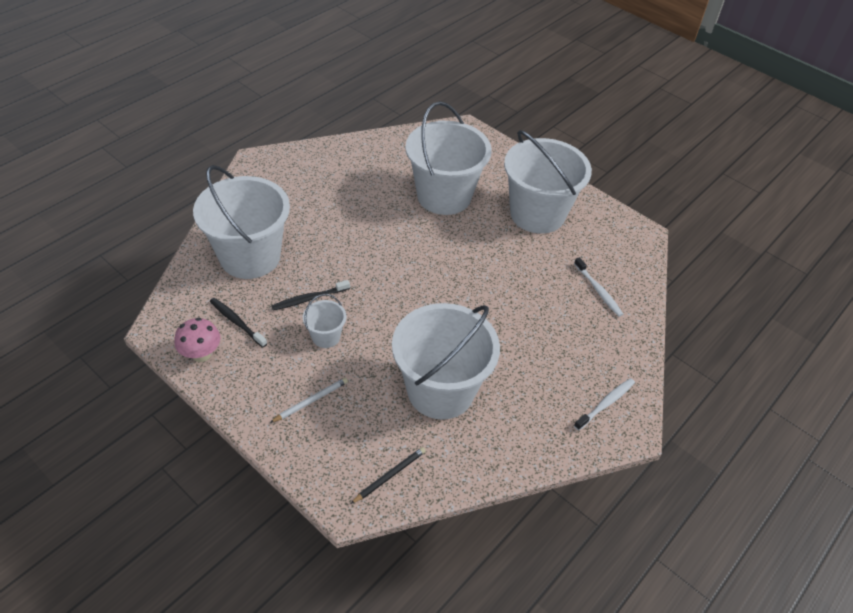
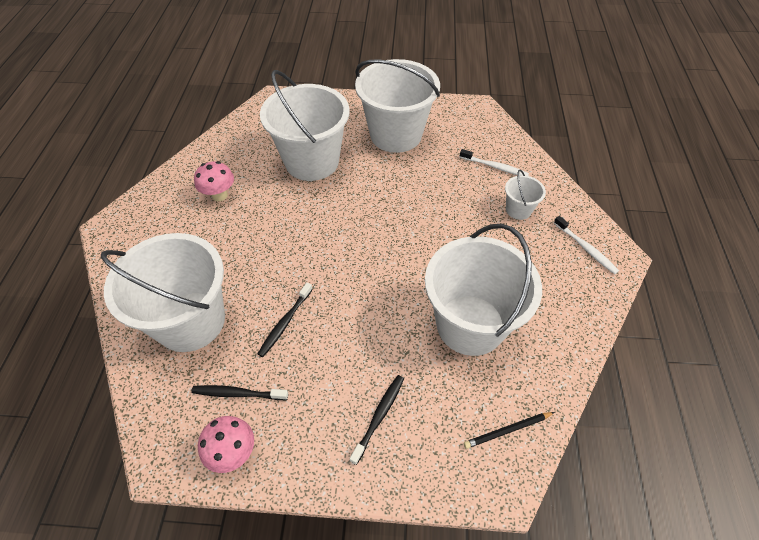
camera: 35 degrees left, 5 degrees up
(311, 401) = (379, 416): white pencil -> black toothbrush
(326, 336) = (333, 347): white bucket -> white bucket (518, 210)
(350, 182) = (219, 195): none -> pink mushroom
(389, 475) = (507, 430): black pencil -> black pencil turned 120 degrees counterclockwise
(605, 403) = (585, 248): white toothbrush -> white toothbrush turned 135 degrees clockwise

